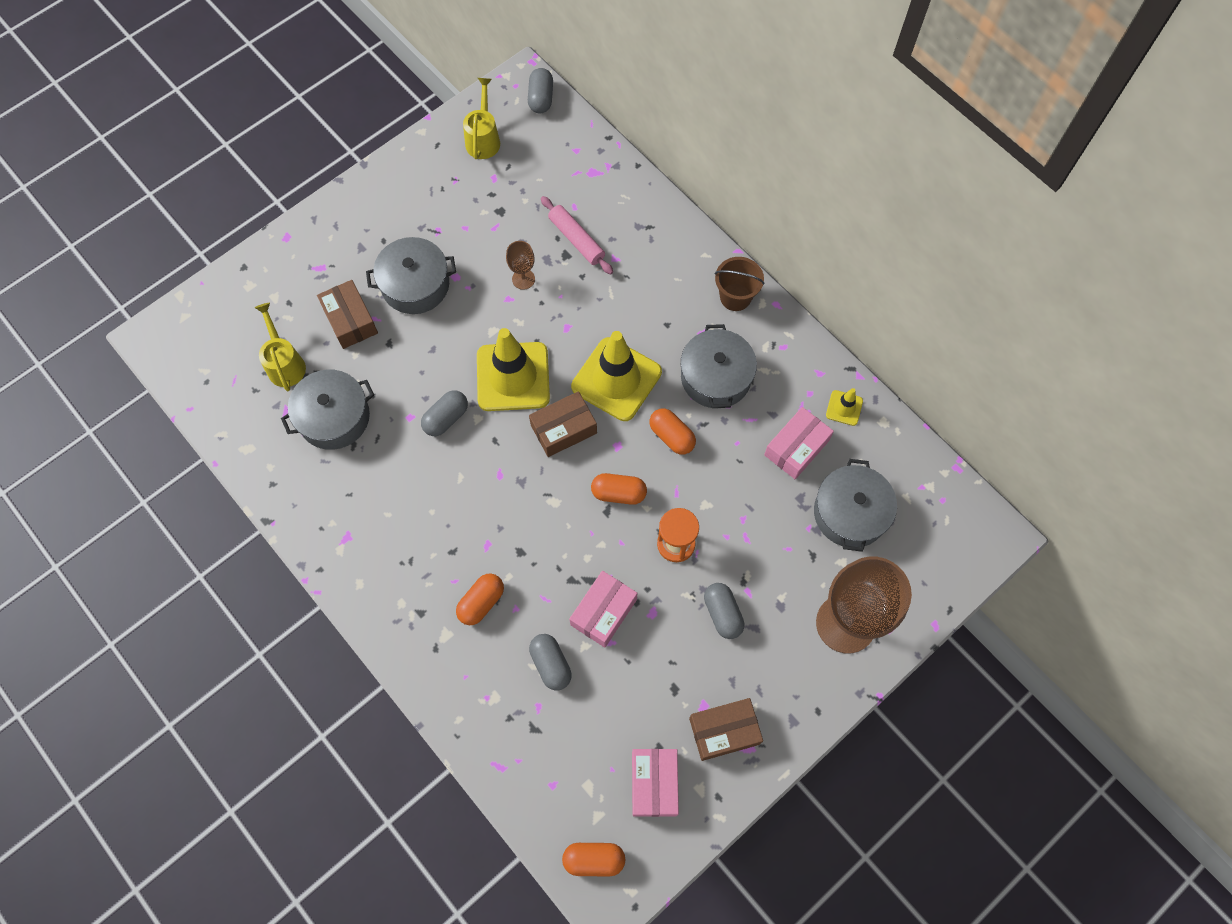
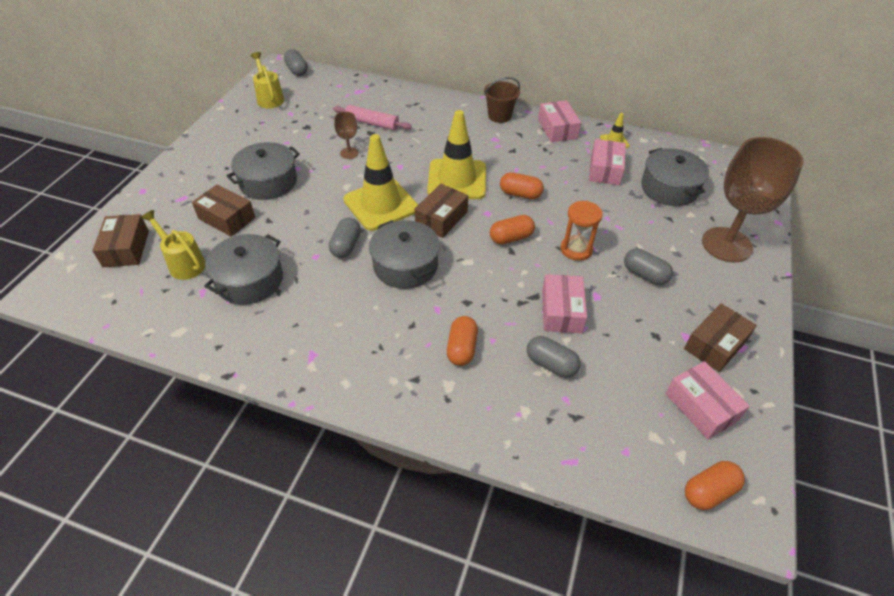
camera: 30 degrees left, 20 degrees down
(241, 316) = (126, 248): none -> brown box
(716, 377) = (522, 155): grey pot -> grey pot (405, 265)
(790, 353) = (557, 129): none -> pink box

